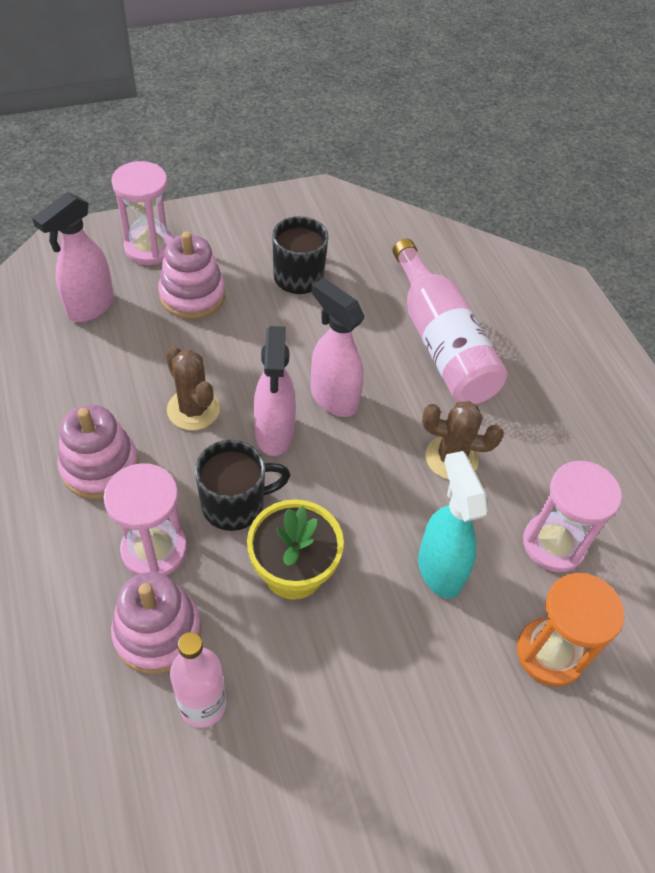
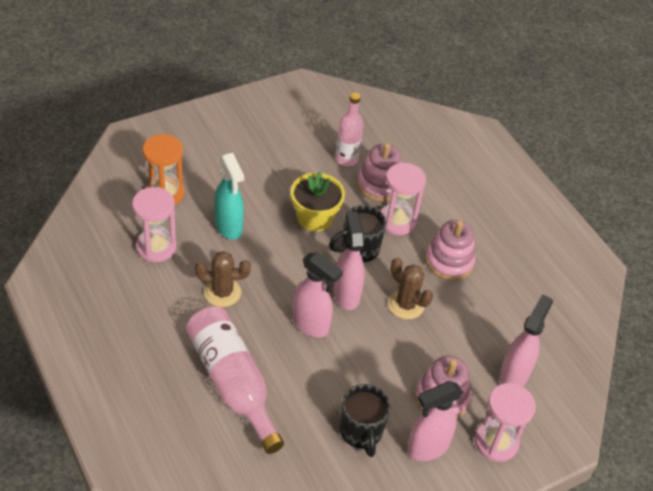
camera: 170 degrees right, 5 degrees down
(230, 253) = (427, 448): none -> pink spray bottle

